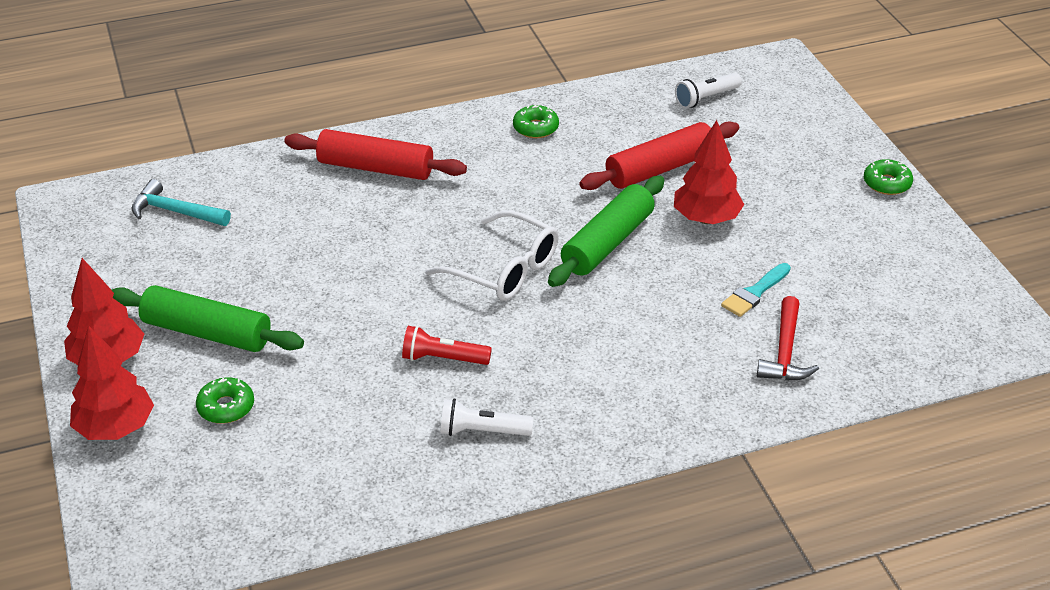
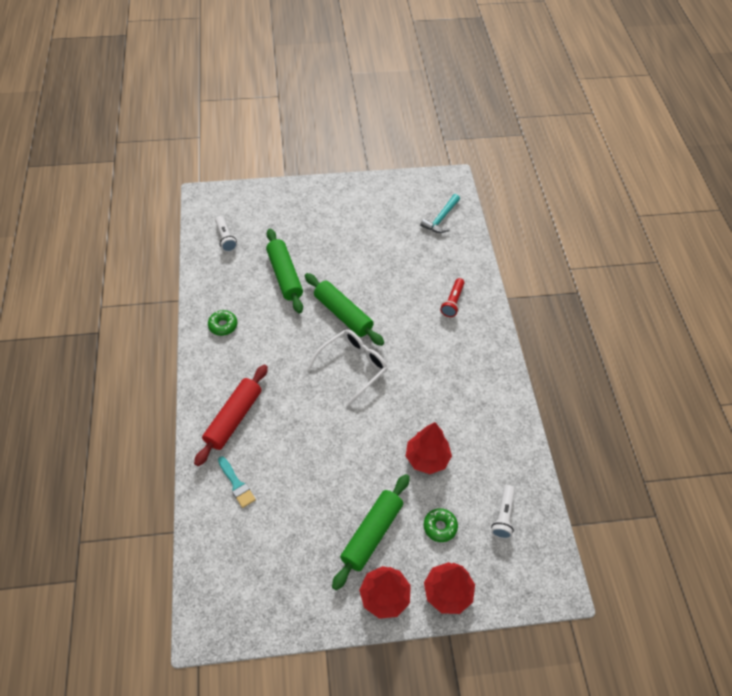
camera: 80 degrees left, 15 degrees up
(175, 212) = (241, 547): turquoise hammer -> turquoise hammer (441, 218)
(443, 359) = (420, 409): red flashlight -> red flashlight (452, 302)
(482, 431) = (479, 400): white flashlight -> white flashlight (503, 516)
(660, 169) = (285, 275): red rolling pin -> green rolling pin
(706, 219) = (335, 267): red tree -> red tree (427, 458)
(754, 293) = (399, 263): turquoise brush -> turquoise brush (237, 484)
(785, 351) = (444, 263): red hammer -> none
(887, 183) = (329, 188): green donut -> none

